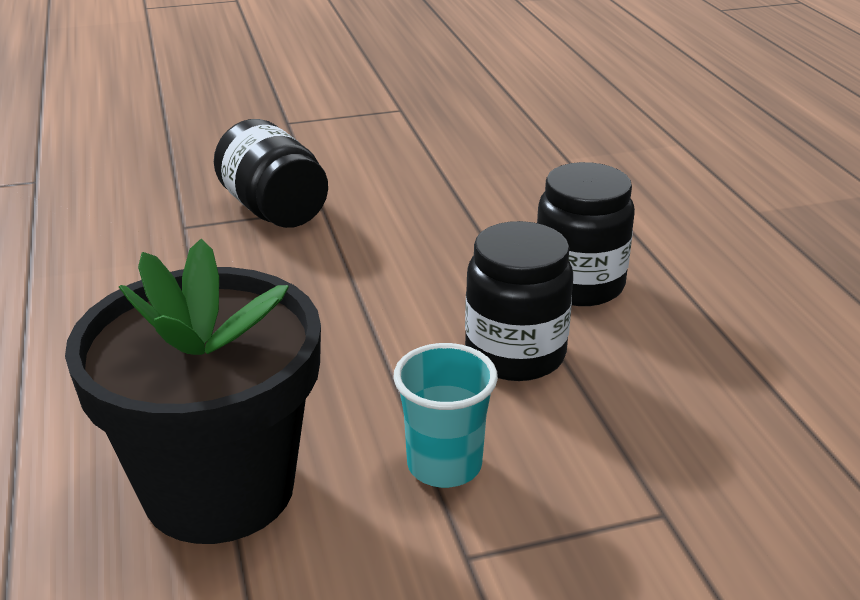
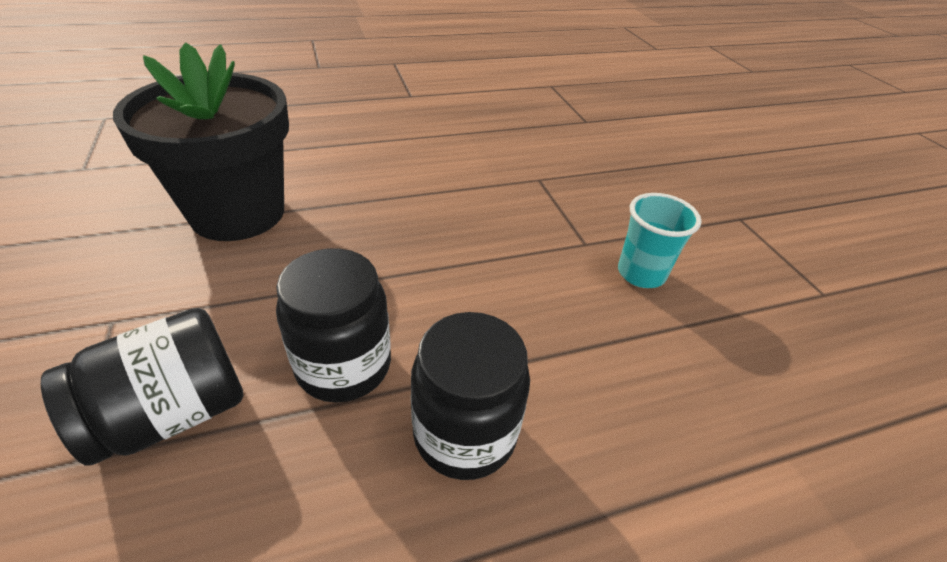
camera: 85 degrees right, 10 degrees up
(274, 210) = (575, 218): black jar -> black jar (172, 413)
(444, 465) = (212, 312): turquoise cup -> turquoise cup (641, 273)

